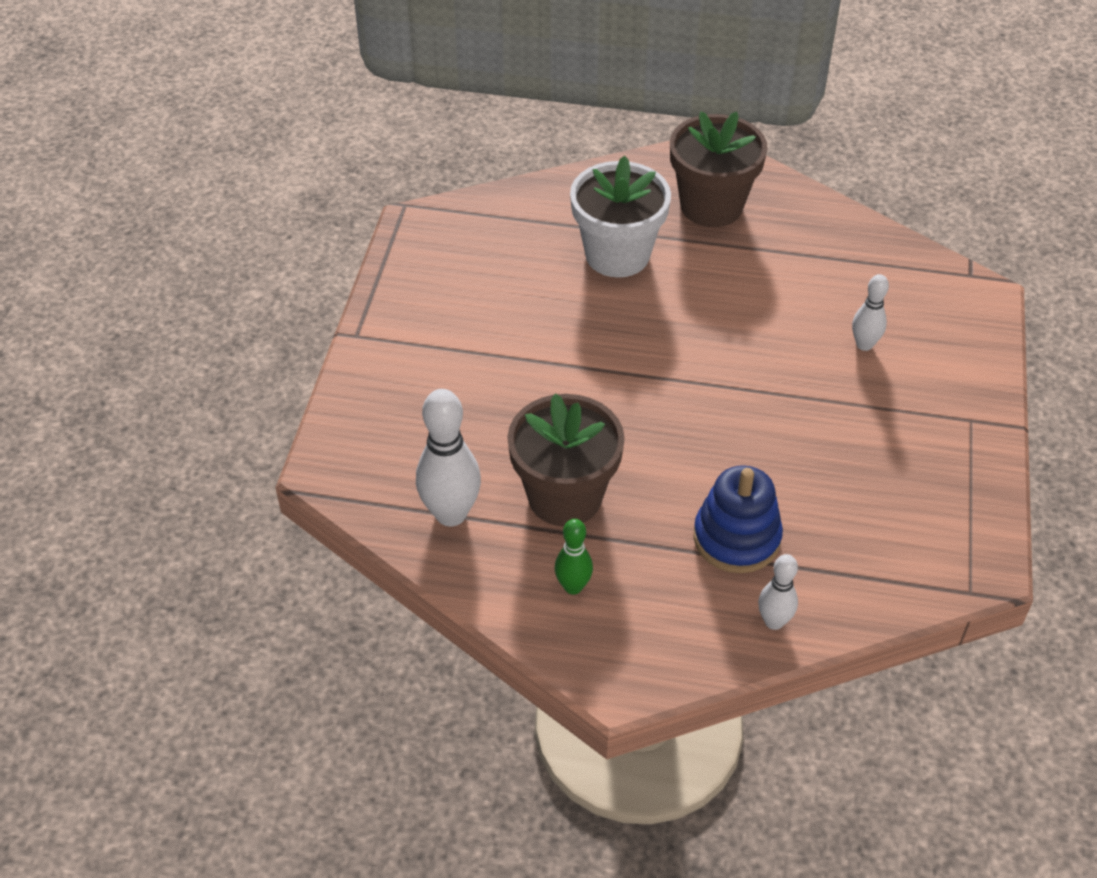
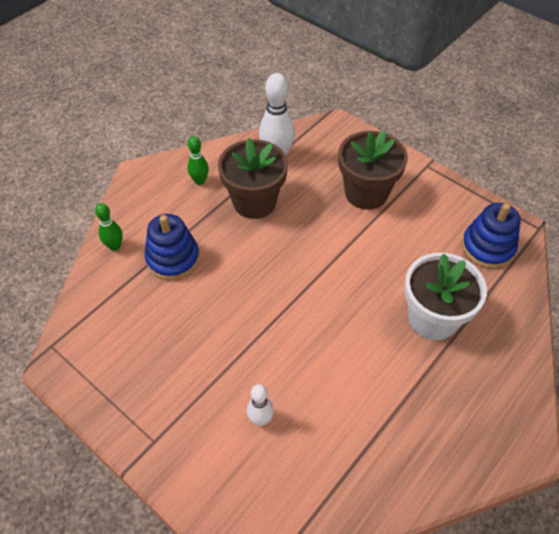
camera: 120 degrees right, 5 degrees up
(471, 239) = (487, 247): none -> blue stacking toy
(711, 206) = (458, 407): brown flower pot -> brown flower pot (366, 193)
(774, 621) = (115, 246): white bowling pin -> green bowling pin

